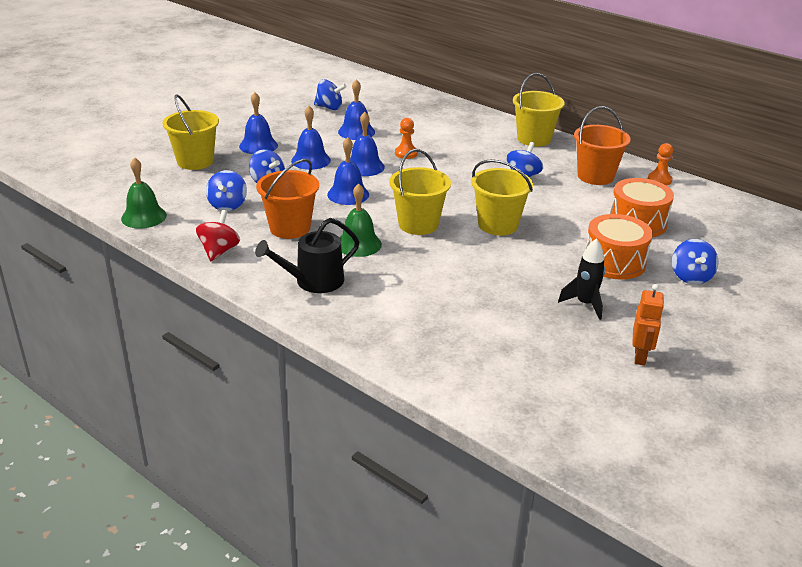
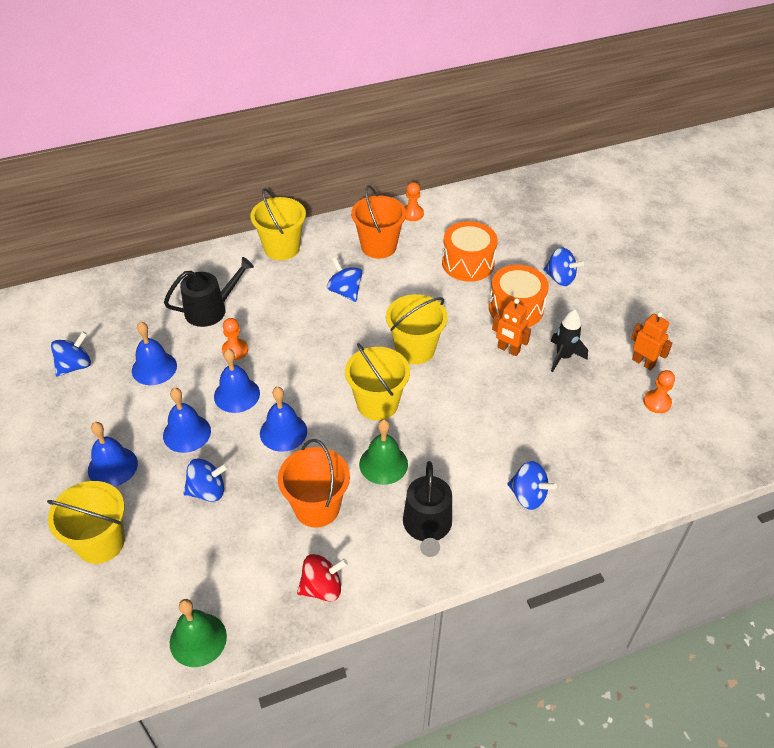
camera: 60 degrees left, 15 degrees up
(219, 251) = (322, 587): red spinning top -> red spinning top turned 120 degrees clockwise
(227, 205) = (230, 546): blue spinning top -> blue spinning top (528, 496)
(434, 133) = (210, 310): none -> black watering can
(555, 271) = (508, 350): none -> orange robot
(593, 378) = (657, 402): none -> orange pawn

